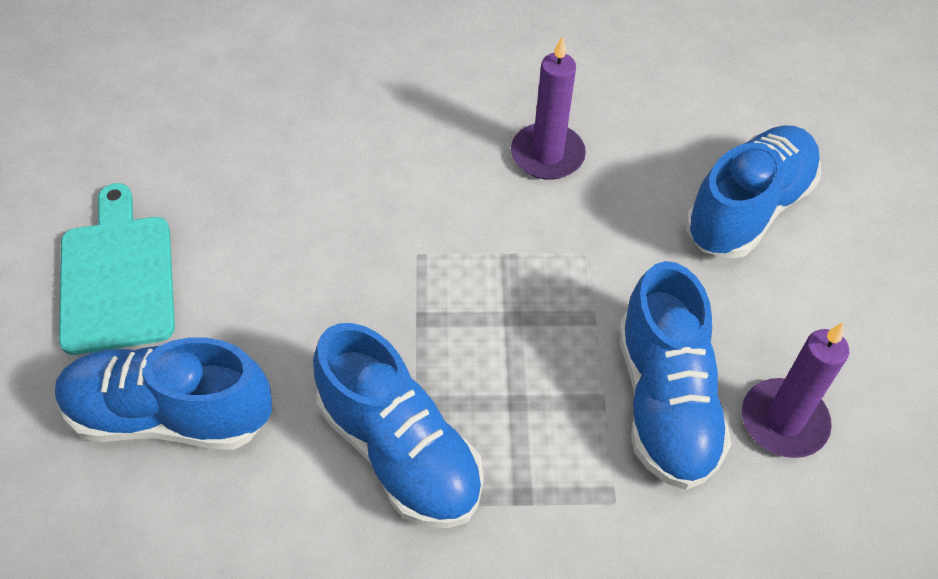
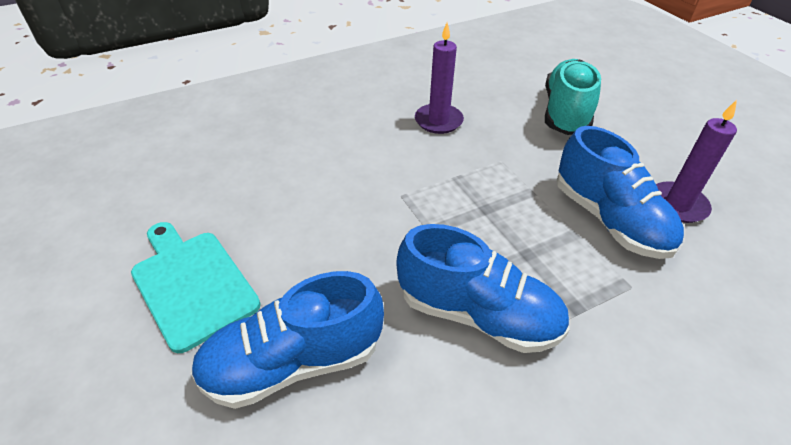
camera: 25 degrees left, 10 degrees down
(748, 209) = (565, 113): blue shoe -> turquoise shoe

